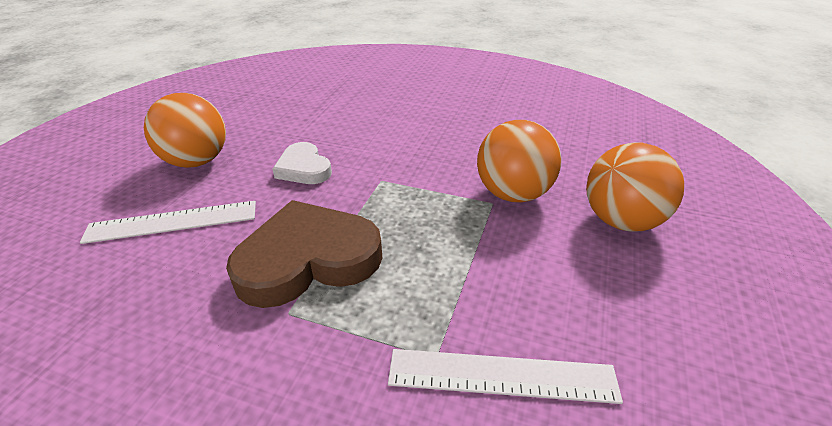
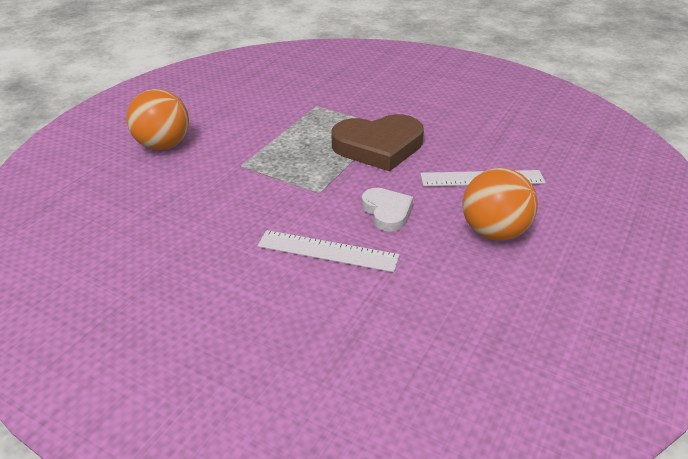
camera: 170 degrees left, 0 degrees up
(501, 375) = (290, 99): white ruler -> white ruler (327, 251)
(513, 194) = (220, 170): orange ball -> none

